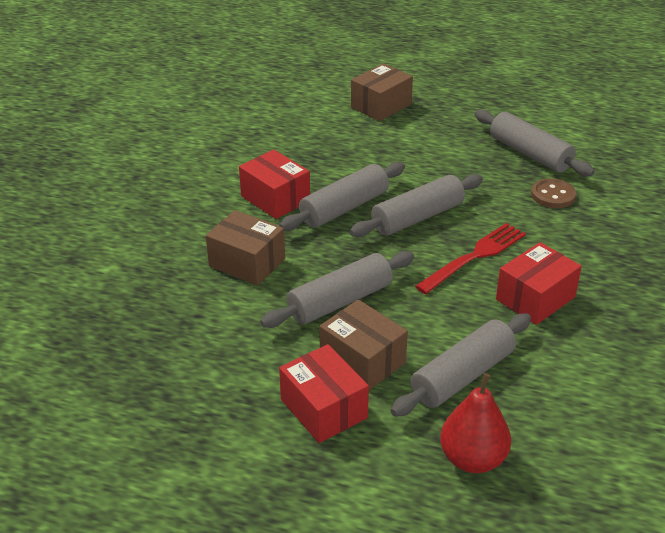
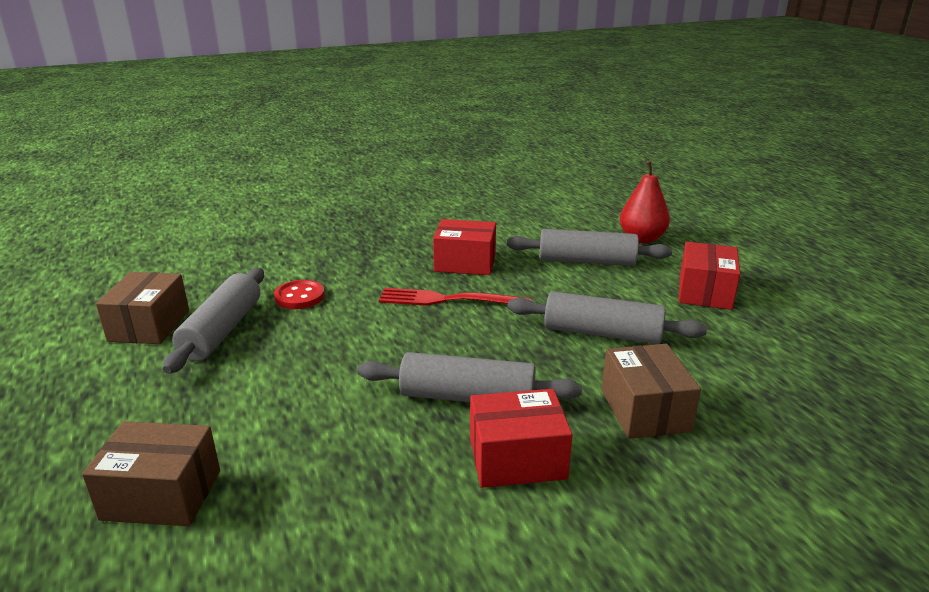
camera: 130 degrees left, 10 degrees down
(275, 198) = (517, 458): red box -> red box turned 75 degrees clockwise
(362, 360) = (640, 297): brown box -> brown box (149, 325)
(417, 217) = (425, 347): grey rolling pin -> none
(553, 195) = (299, 297): brown button -> red button

